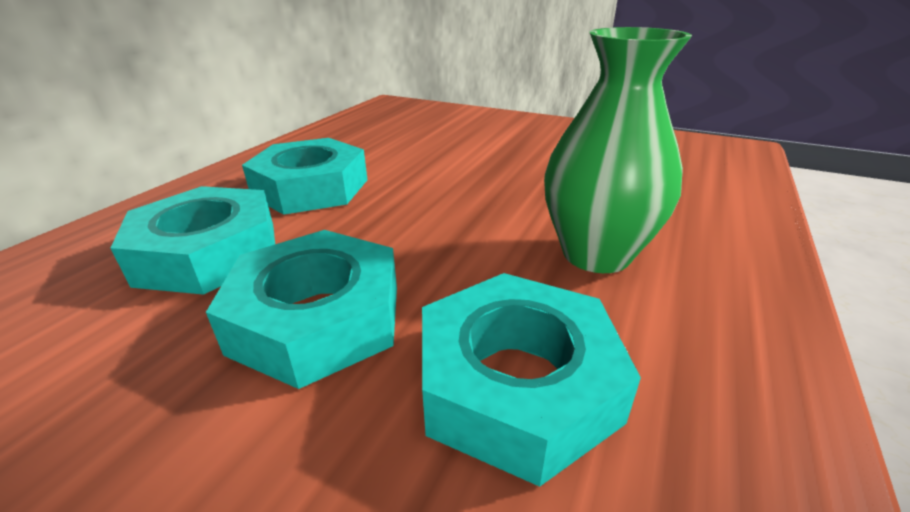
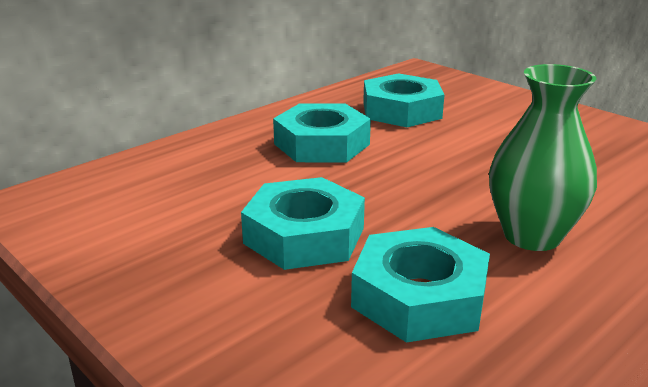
camera: 20 degrees right, 5 degrees down
(209, 253) = (239, 180): turquoise nut -> turquoise nut (401, 110)

